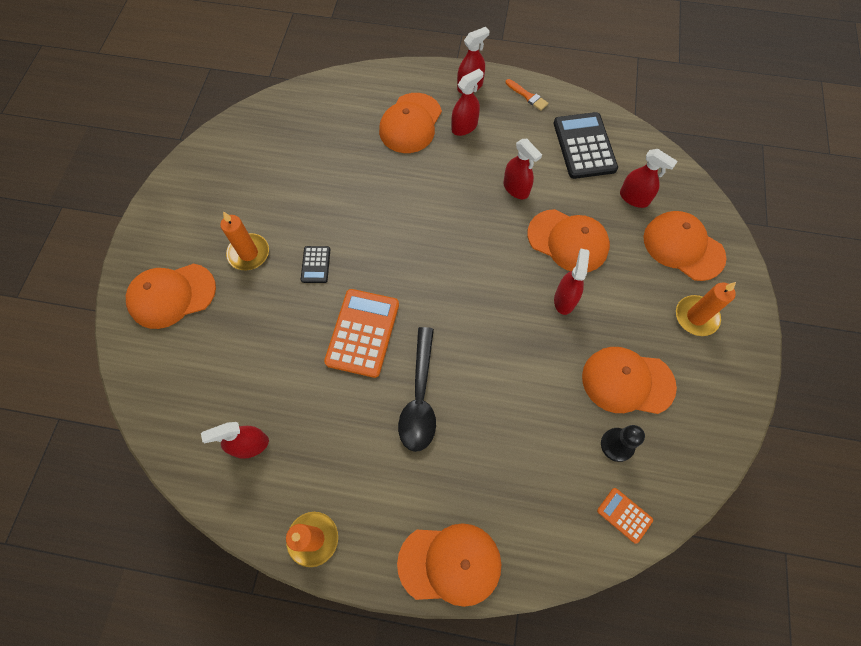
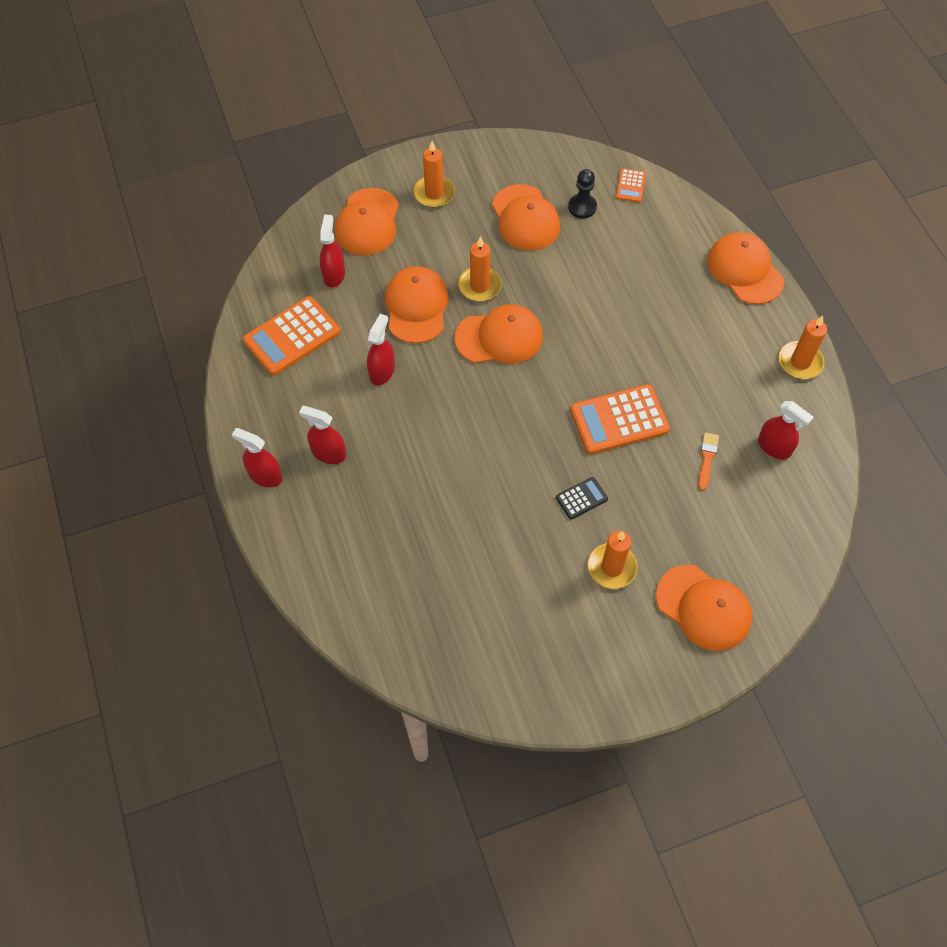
camera: 120 degrees left, 5 degrees down
(410, 123) = (354, 508): orange cap -> orange cap (499, 337)
(420, 397) = (642, 348): black spoon -> none
(527, 96) = (249, 414): orange brush -> orange brush (707, 458)
(564, 299) = (479, 286): red spray bottle -> orange candle
(584, 146) = (292, 336): black calculator -> orange calculator

